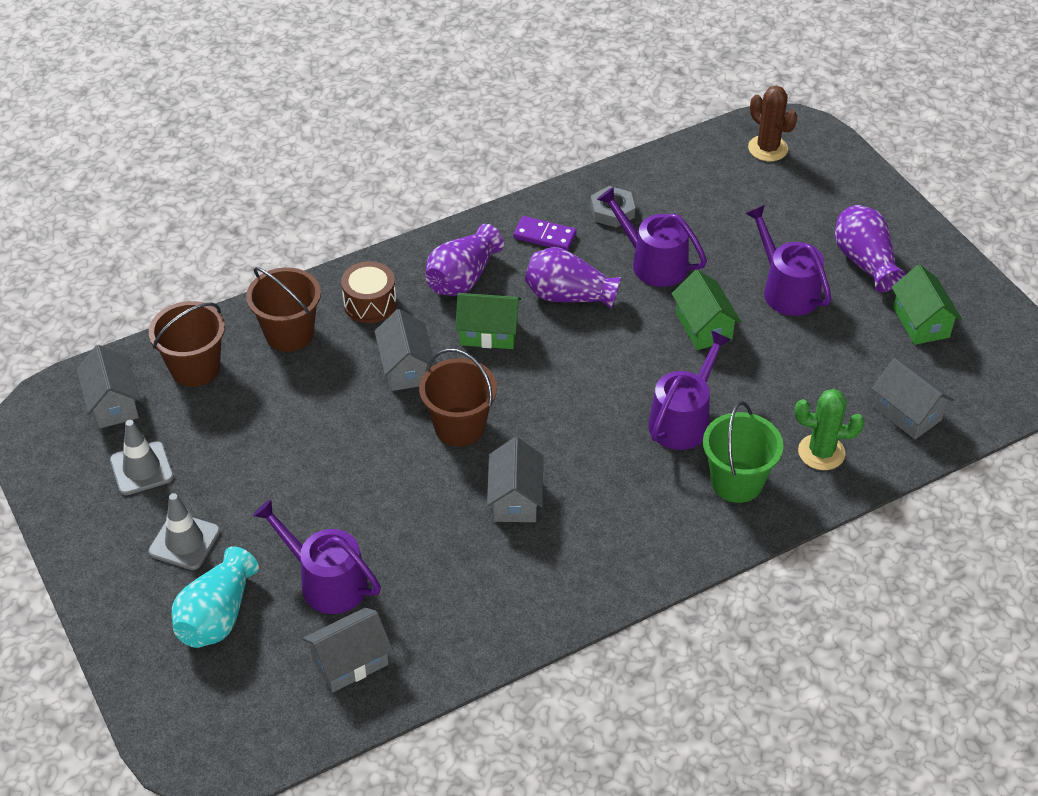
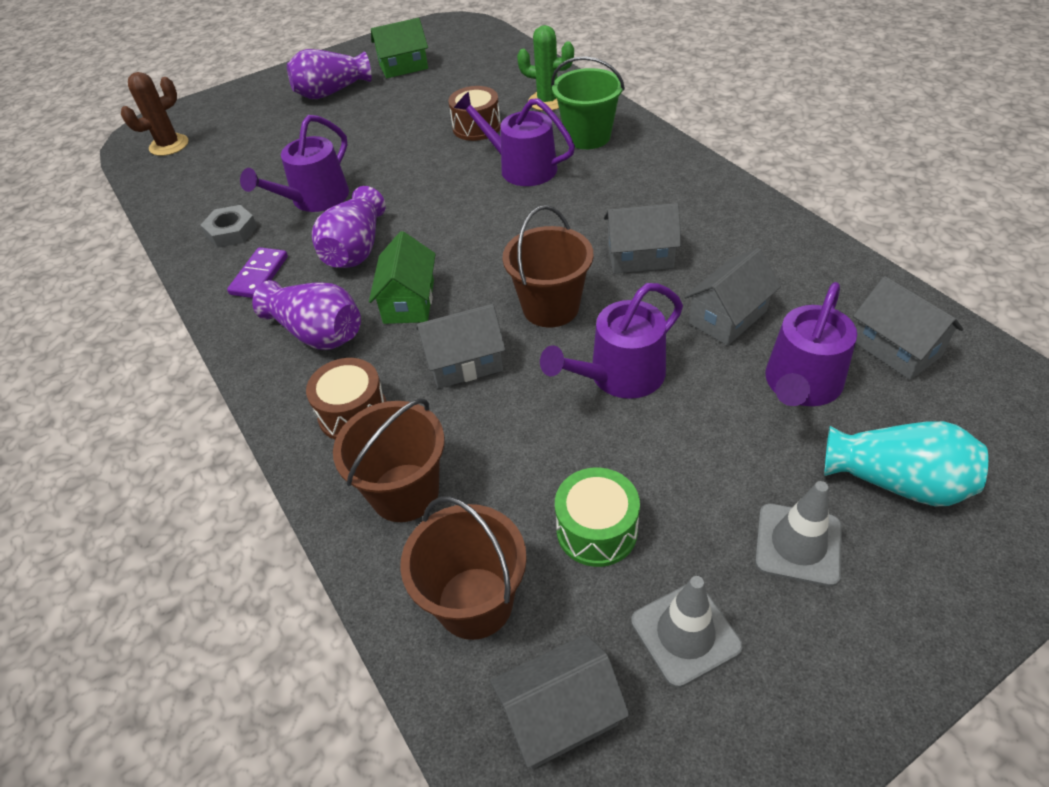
camera: 90 degrees left, 0 degrees up
(229, 433) = (596, 530): none -> green drum
(703, 327) = (404, 165): green house -> none
(770, 386) = (476, 127): none -> brown drum
(786, 290) = (361, 126): purple watering can -> purple watering can (620, 376)
(821, 452) = (547, 101): green cactus -> green cactus turned 75 degrees counterclockwise
(907, 413) = (501, 69): grey house -> grey house (727, 317)

